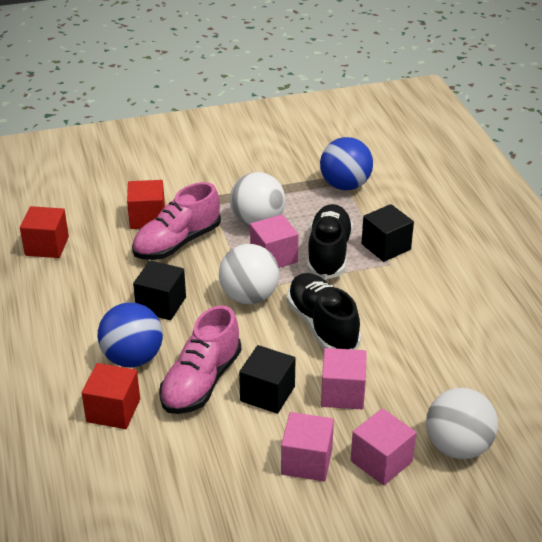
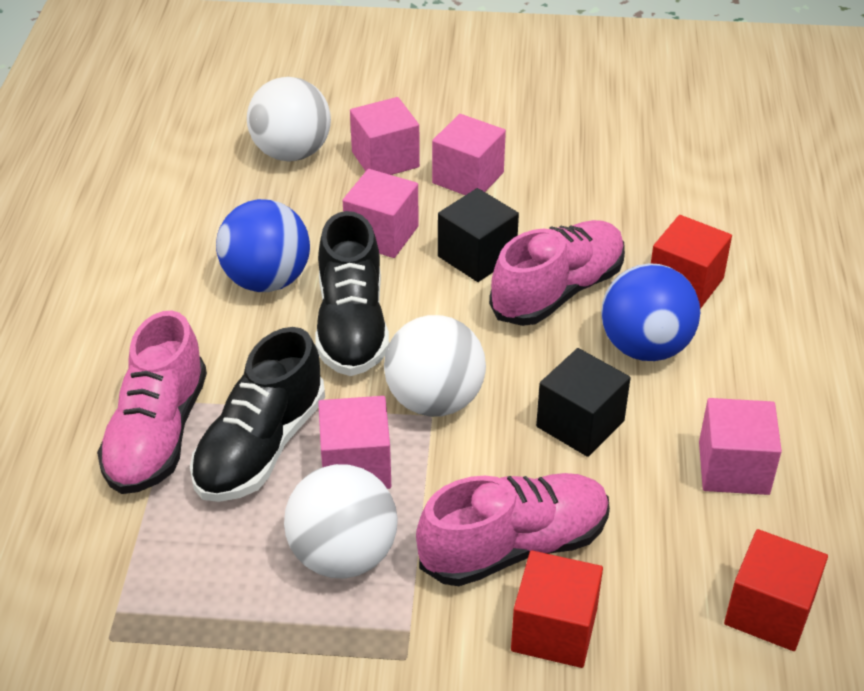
camera: 160 degrees left, 5 degrees up
(69, 302) = (733, 468): none -> pink cube
(345, 185) = (117, 604): blue ball -> blue ball (267, 280)
(386, 247) = (157, 434): black cube -> pink shoe

